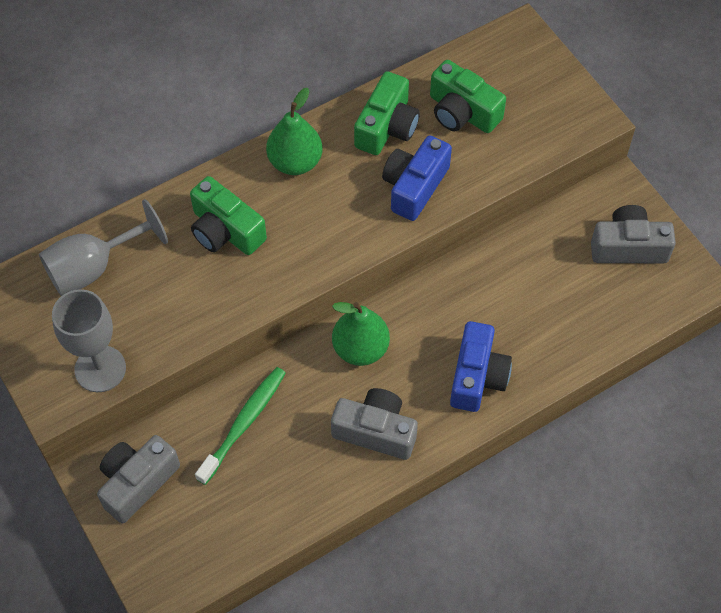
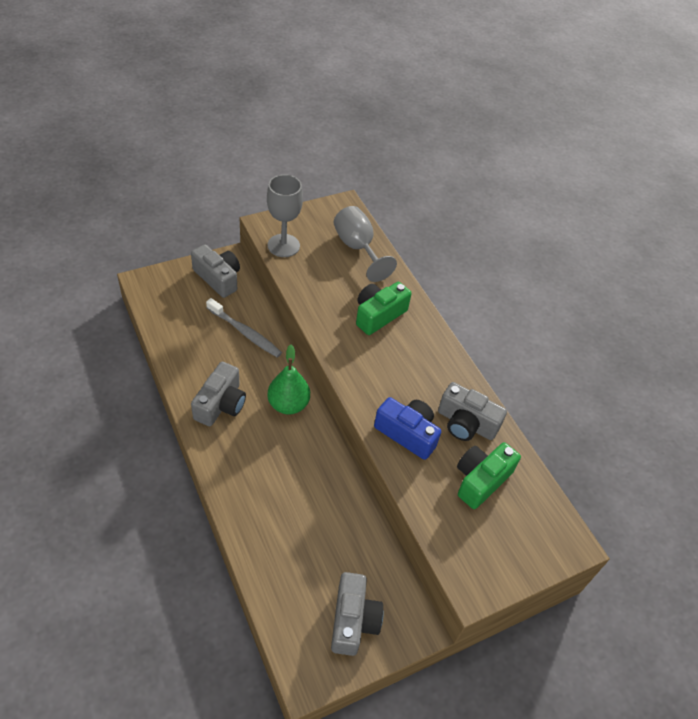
camera: 90 degrees right, 10 degrees down
(244, 423) = (245, 333): green toothbrush -> grey toothbrush
(295, 162) = (434, 360): green pear -> none
(387, 127) = (466, 423): green camera -> grey camera
(477, 376) = (250, 476): blue camera -> none

